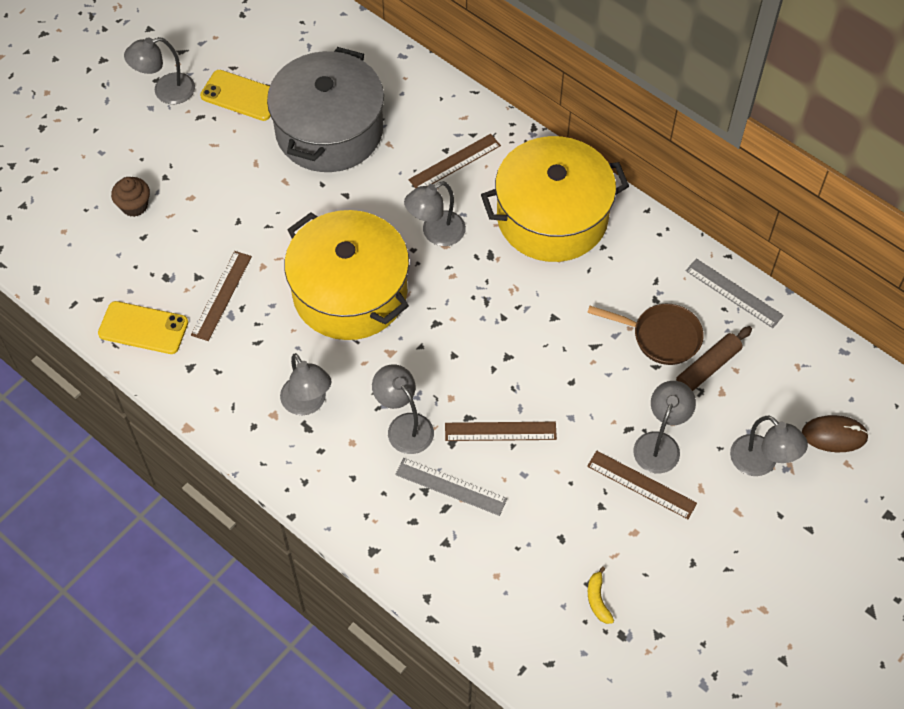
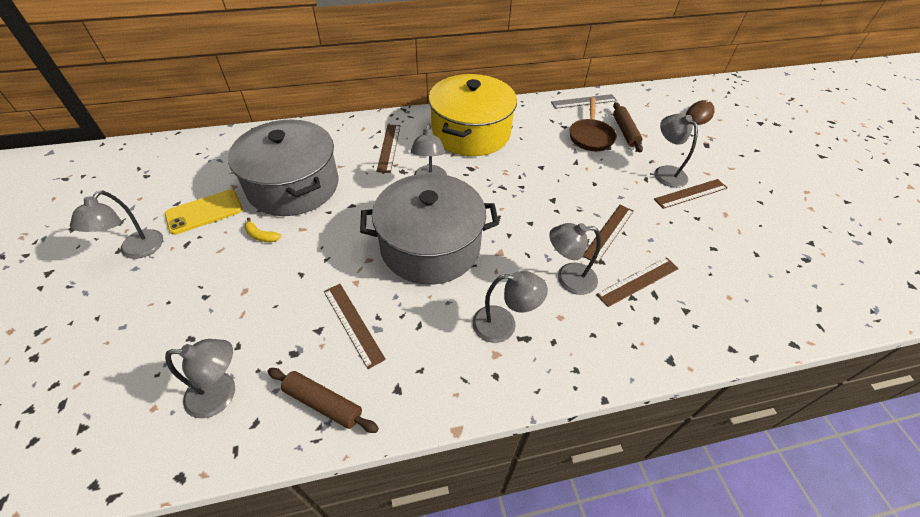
camera: 55 degrees left, 10 degrees down
(134, 206) = (202, 334): brown cupcake -> none
(143, 328) = (323, 403): yellow phone -> brown rolling pin
(350, 292) = (430, 246): yellow pot -> grey pot
(451, 487) = (638, 281): grey ruler -> brown ruler
(598, 599) = (772, 256): yellow banana -> yellow banana (261, 236)
(661, 337) = (590, 136): brown pan -> brown pan turned 135 degrees clockwise
(761, 463) = (702, 145): grey lamp -> grey lamp (221, 394)

